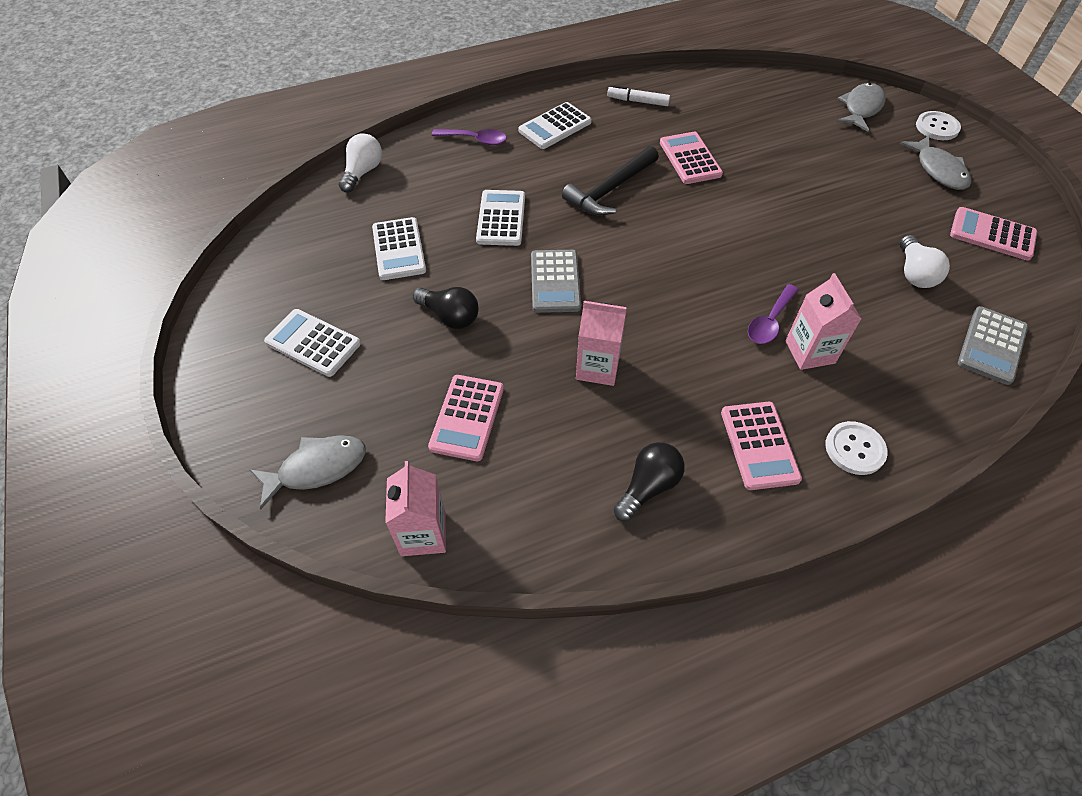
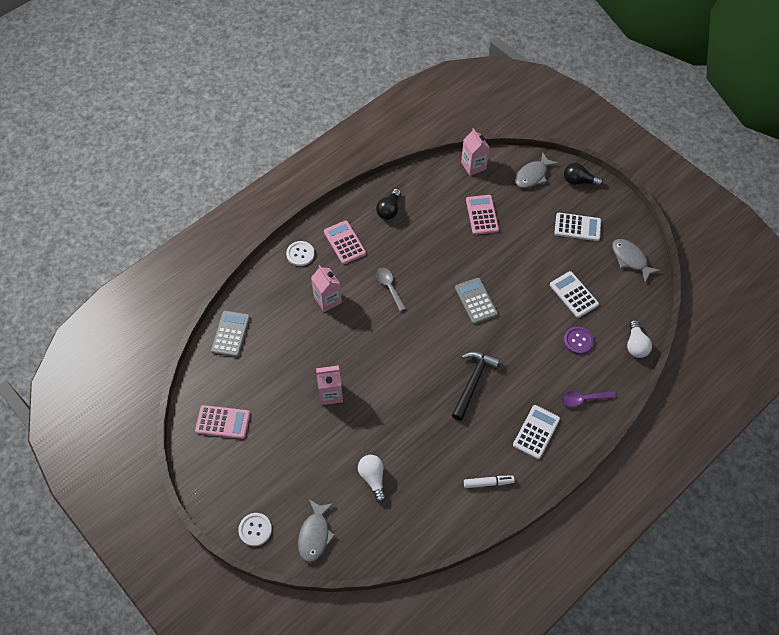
camera: 160 degrees right, 5 degrees up
(436, 195) = (578, 341): none -> purple button
(450, 316) = (520, 262): black light bulb -> black light bulb (578, 181)
(501, 218) = (529, 336): white calculator -> none
(597, 367) = (432, 258): pink carton -> pink carton (330, 393)
(690, 159) = (430, 430): pink calculator -> none
(693, 342) = (389, 287): none -> grey spoon
(770, 321) = (351, 312): purple spoon -> none
(914, 273) = (272, 373): white light bulb -> white light bulb (373, 478)
(938, 170) = (255, 477): grey fish -> grey fish (630, 259)

